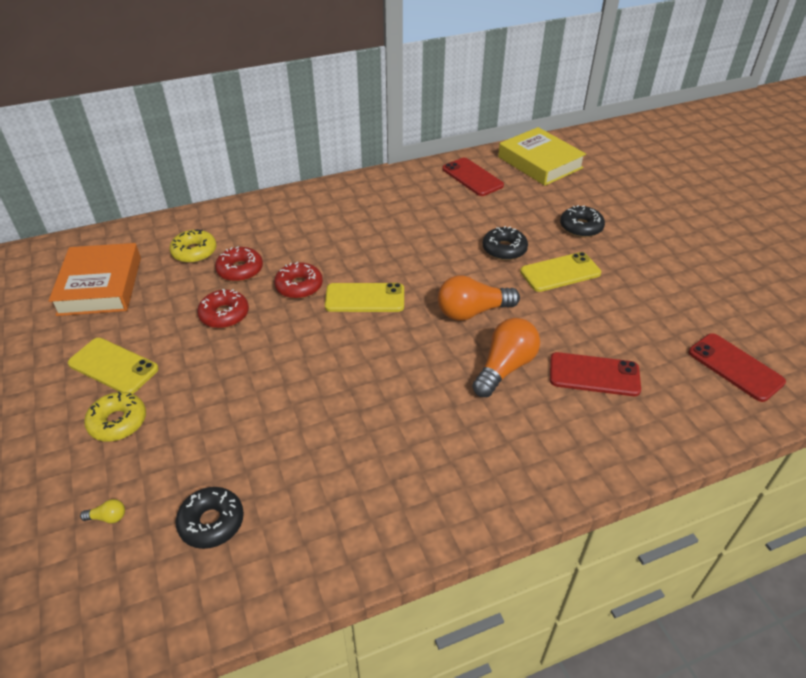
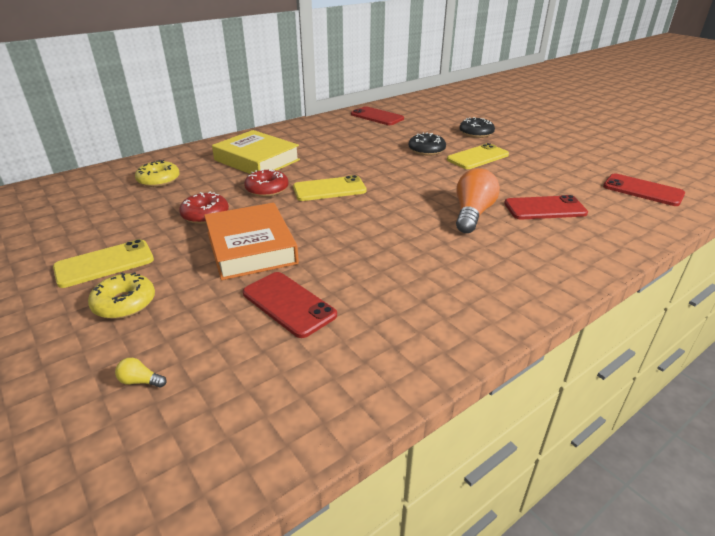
camera: 15 degrees left, 10 degrees down
(100, 285) = (71, 211): orange book -> orange book (251, 247)
(108, 517) = (140, 381): yellow light bulb -> yellow light bulb turned 150 degrees counterclockwise
(113, 366) = (104, 264): yellow phone -> yellow phone turned 45 degrees counterclockwise
(211, 522) = (260, 363): black donut -> none
(240, 270) = (207, 186): red donut -> none
(262, 456) = (288, 304): none -> red phone
(472, 312) = (424, 186): orange light bulb -> none
(540, 162) = (423, 105): yellow book -> yellow book (257, 160)

